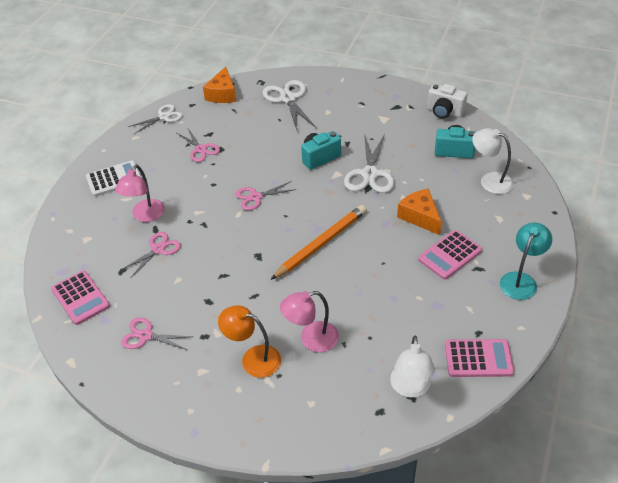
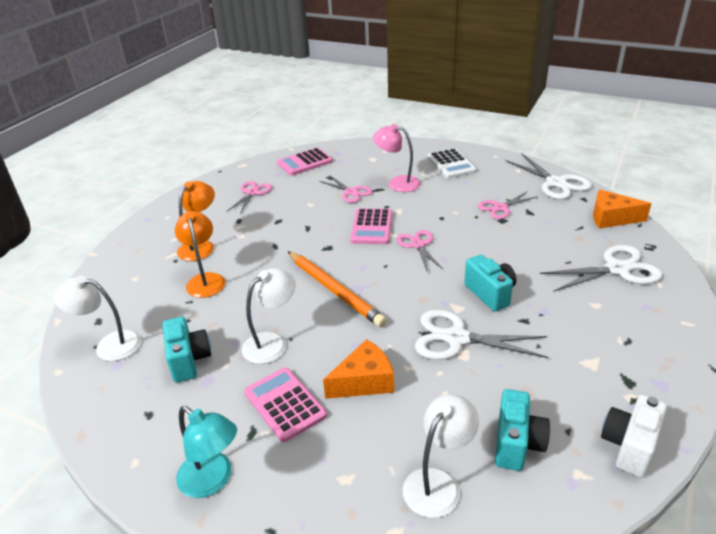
camera: 95 degrees right, 10 degrees down
(164, 117) = (556, 183): white scissors -> white scissors, size x1.56
(311, 339) = (205, 280): pink lamp -> orange lamp
(390, 273) = (272, 343): none -> white lamp
(418, 323) = (189, 360): none -> turquoise camera
(478, 358) = (113, 407): pink calculator -> pink calculator (372, 227)

